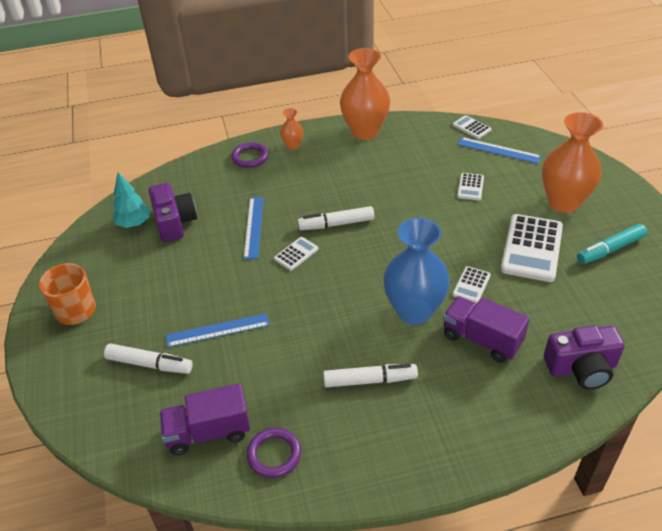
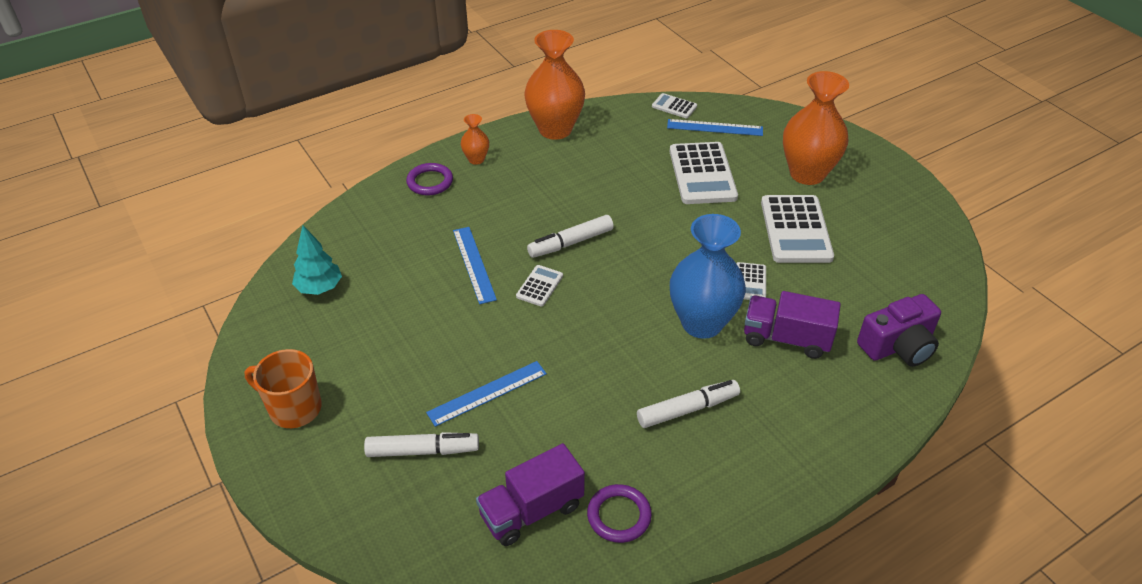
camera: 20 degrees left, 0 degrees up
(174, 222) = (371, 276): purple camera -> none
(470, 187) = (702, 174): white calculator -> white calculator, size x2.03
(610, 249) = (874, 216): turquoise marker -> none

